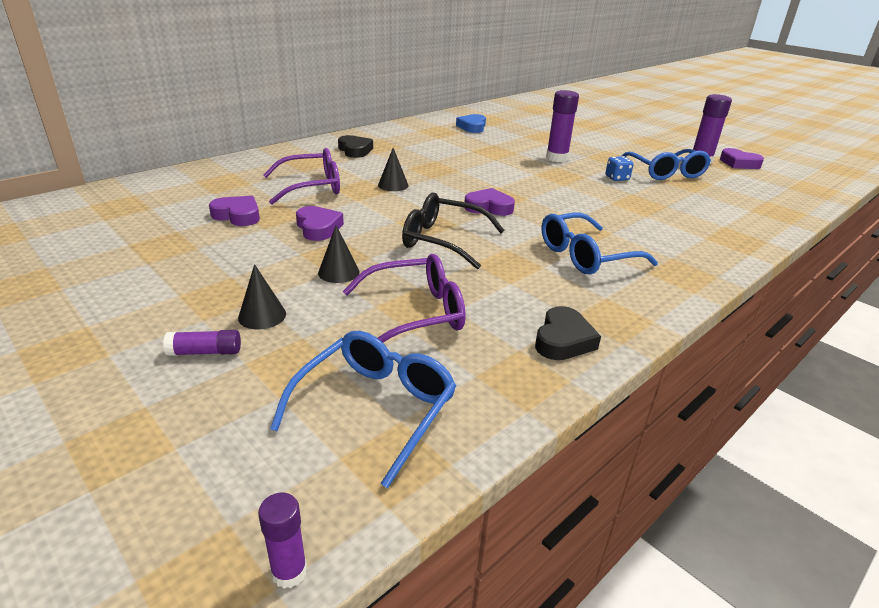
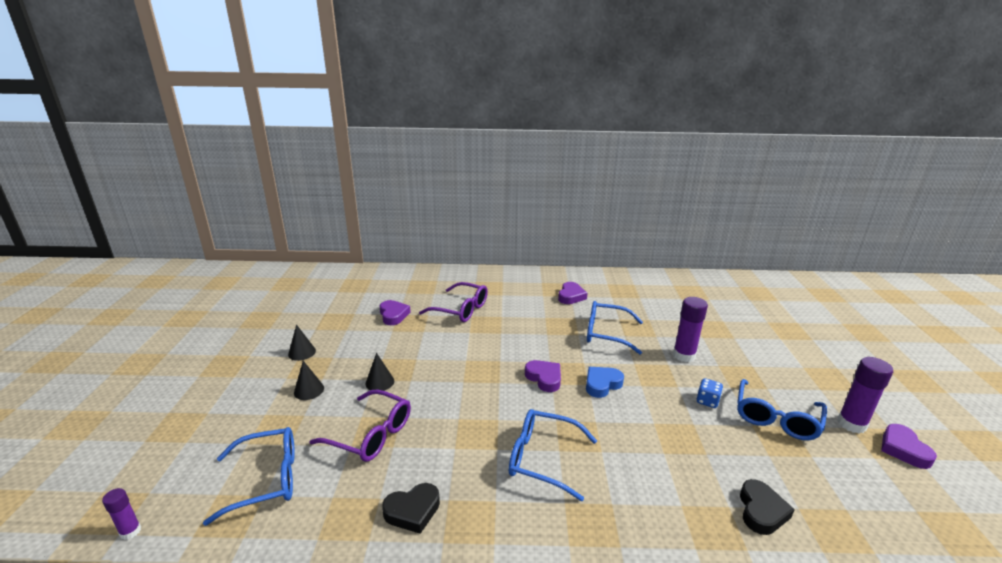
camera: 45 degrees right, 5 degrees down
(205, 352) = (261, 398): purple glue stick -> none
(318, 228) = (417, 344): purple heart -> purple heart (571, 296)
(355, 150) = (533, 288): black heart -> black heart (761, 511)
(393, 185) = (510, 329): black cone -> black cone (302, 352)
(443, 240) = (469, 390): black glasses -> none
(472, 127) = (659, 295): blue heart -> blue heart (602, 384)
(479, 162) = (606, 333): none -> blue glasses

